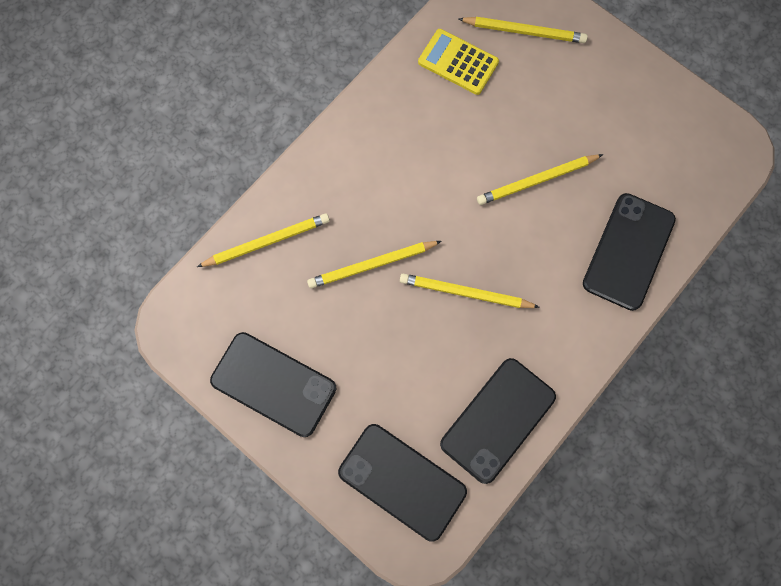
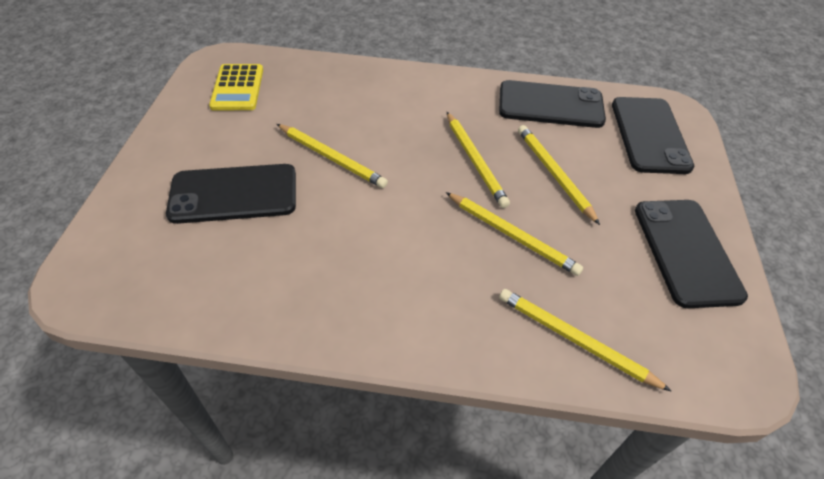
camera: 125 degrees left, 25 degrees down
(458, 62) = (229, 273): yellow calculator -> yellow calculator (237, 88)
(524, 32) = (157, 233): yellow pencil -> yellow pencil (554, 174)
(628, 251) = (355, 86): black phone -> black phone (234, 194)

